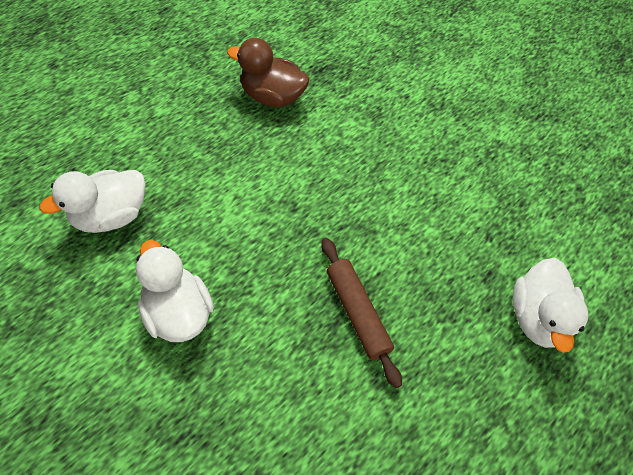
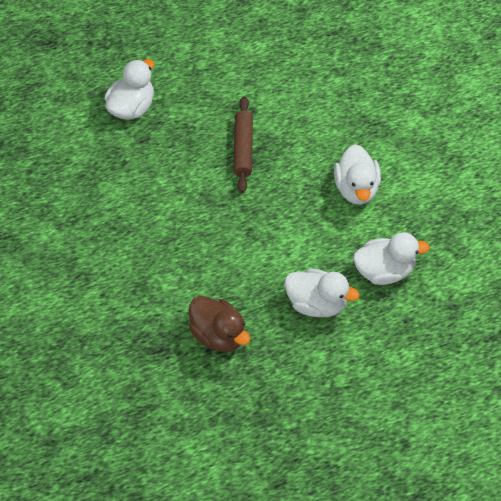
camera: 150 degrees left, 0 degrees up
(181, 155) = (317, 303): none -> white duck

